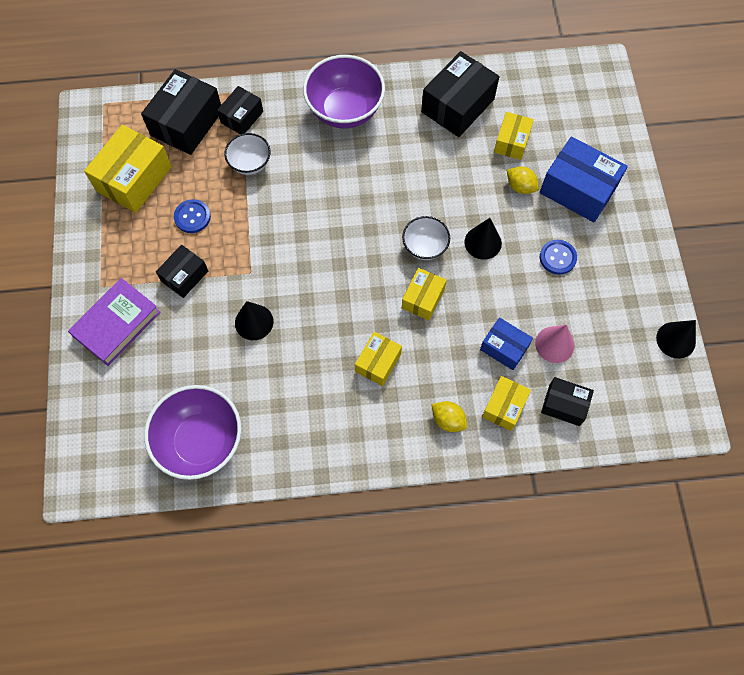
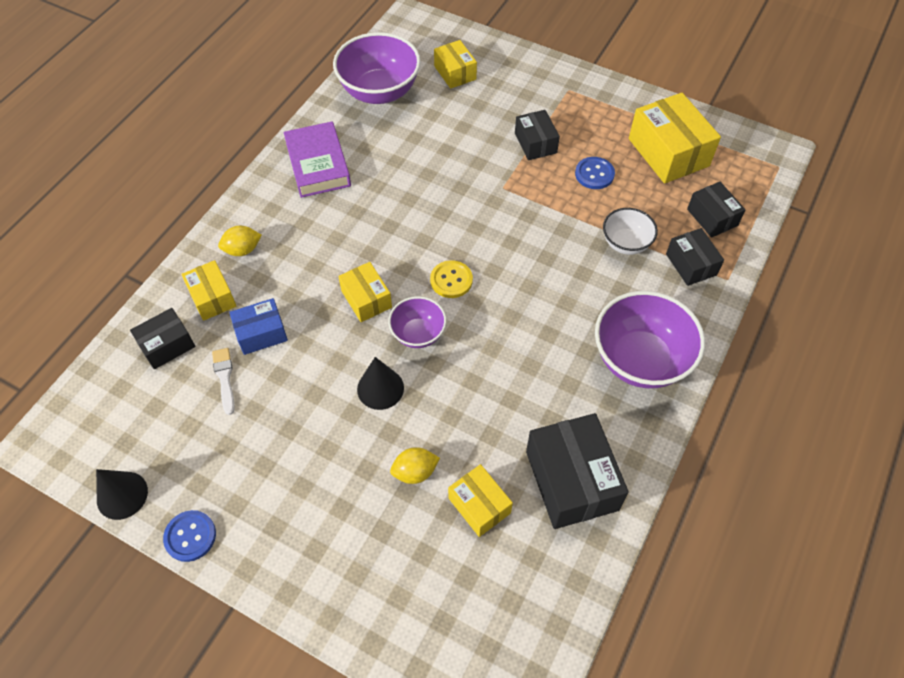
camera: 125 degrees right, 10 degrees down
(117, 324) = (524, 85): purple book -> purple book (318, 164)
(186, 123) = (712, 217): black box -> black box, size x0.58
(254, 322) = (452, 167): black cone -> none
(365, 254) = (451, 280): none -> yellow button
(378, 362) = (338, 230): yellow box -> yellow box (455, 73)
(425, 247) = (418, 334): white bowl -> purple bowl
(554, 344) = (224, 378): pink cone -> white brush
(557, 257) = (304, 448): blue button -> blue button (190, 536)
(578, 189) = (363, 533): blue box -> none

